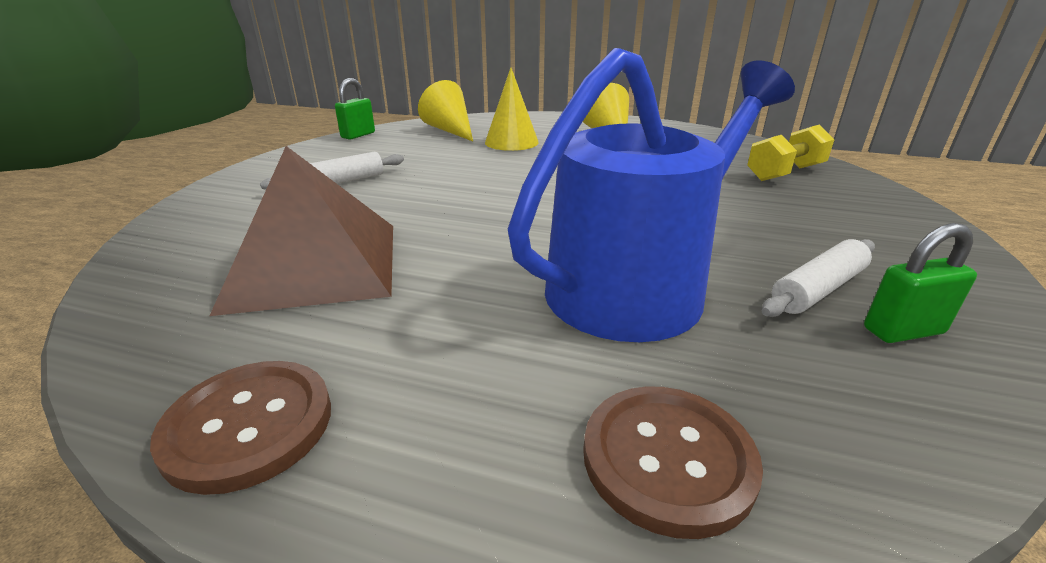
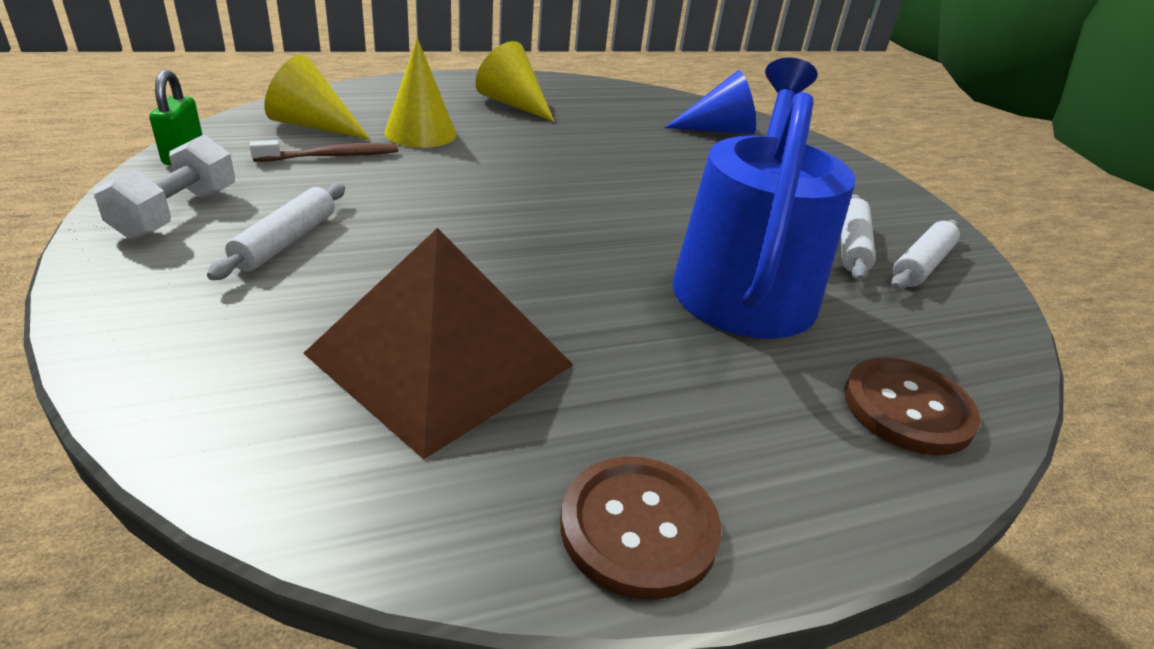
camera: 40 degrees left, 5 degrees up
(311, 159) = (177, 213): none -> white dumbbell
(434, 146) = (330, 156): none -> brown toothbrush
(784, 173) = (719, 130): yellow dumbbell -> blue cone
(903, 331) = (921, 265): green padlock -> white rolling pin

